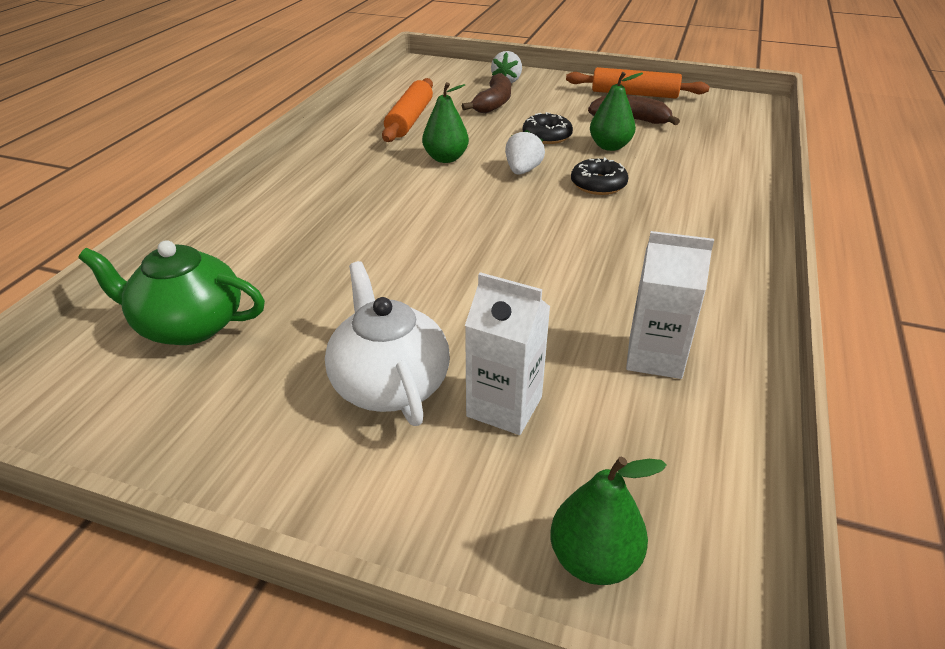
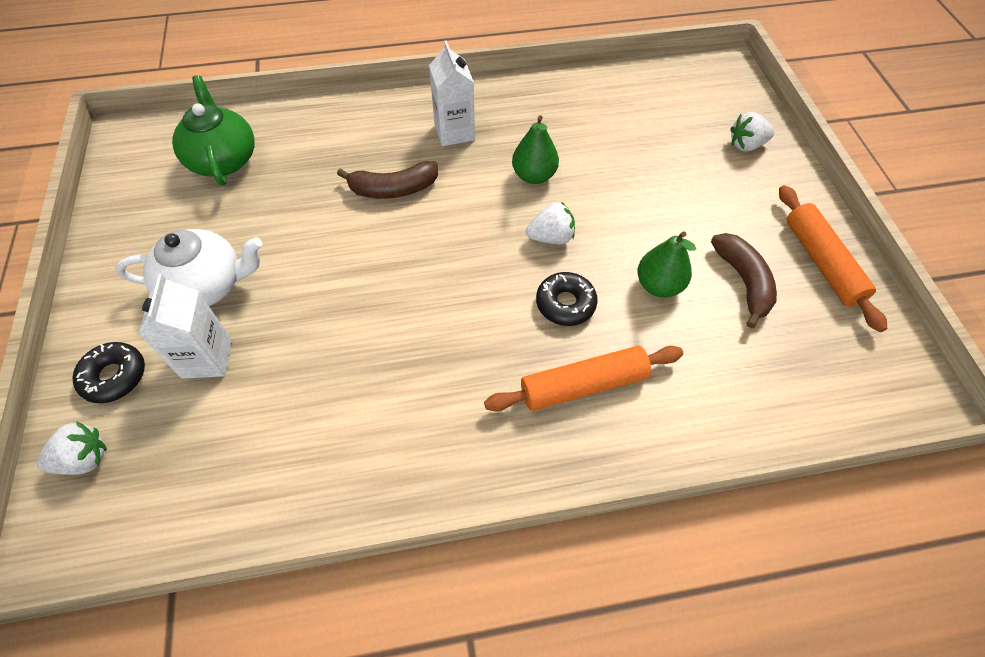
camera: 60 degrees right, 20 degrees up
(389, 384) = (206, 286): white teapot -> white teapot turned 45 degrees clockwise
(410, 119) = (591, 118): orange rolling pin -> orange rolling pin (583, 385)
(493, 103) = (681, 158): brown banana -> brown banana (393, 189)
(547, 136) = (640, 227): black donut -> black donut (114, 376)
(593, 560) = (84, 459): green pear -> white strawberry
(655, 357) = (303, 434): white carton -> white carton (454, 132)

